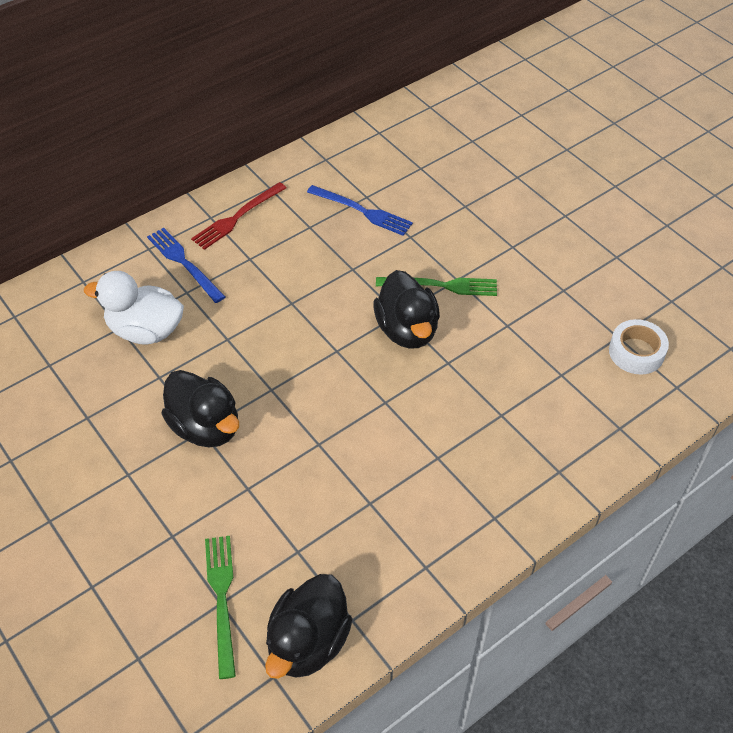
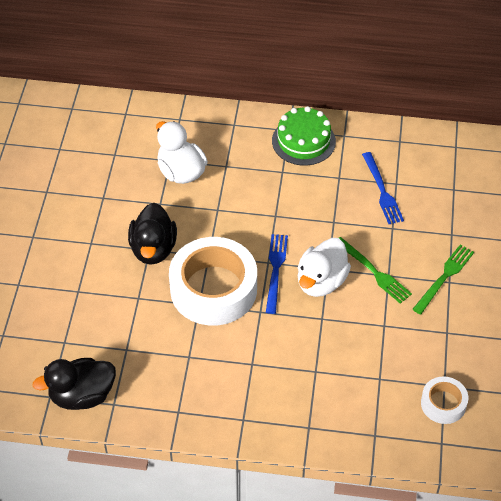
camera: 45 degrees right, 0 degrees up
(184, 263) = (243, 147): blue fork -> blue fork (275, 270)
(222, 599) = (67, 341): green fork -> green fork (444, 277)
(237, 217) = (303, 141): red fork -> green cake
(315, 417) = (213, 289): none -> white tape
(407, 330) = (321, 282): black duck -> white duck

